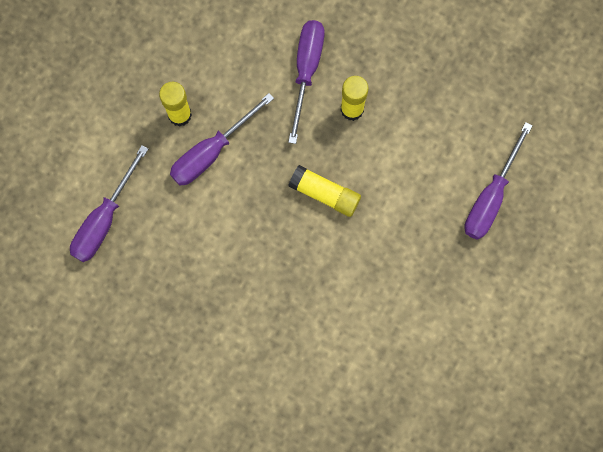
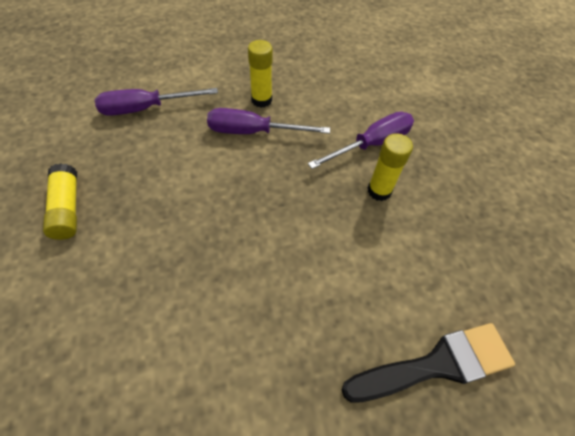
camera: 45 degrees right, 20 degrees down
(325, 194) = (295, 222): yellow glue stick -> yellow glue stick (67, 208)
(490, 197) = (436, 364): purple screwdriver -> black brush

